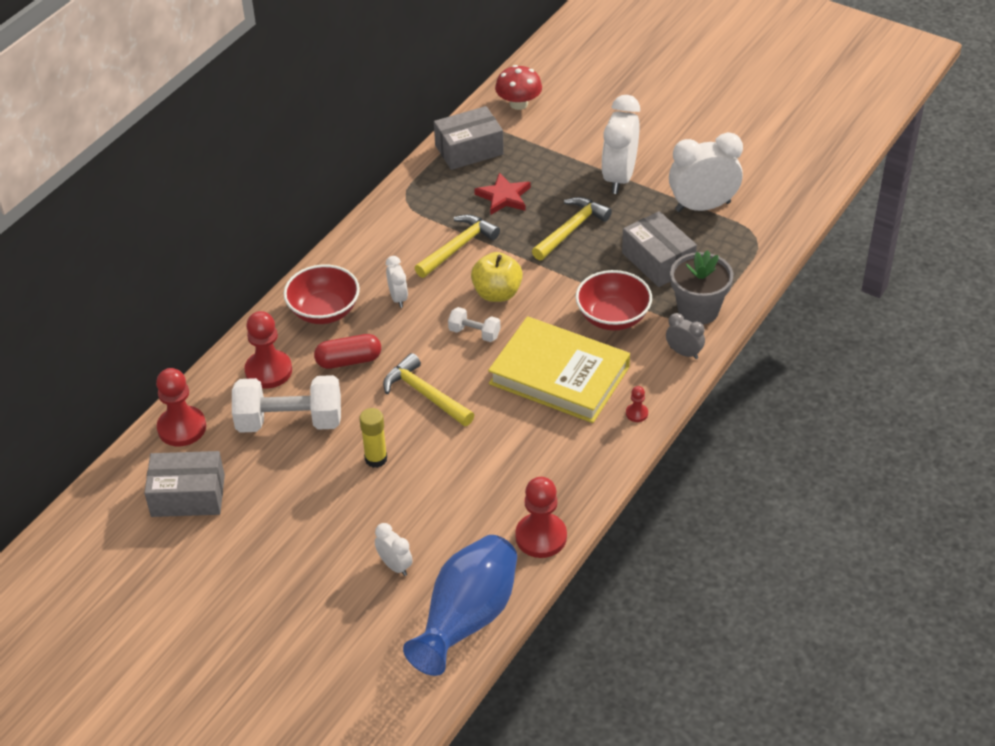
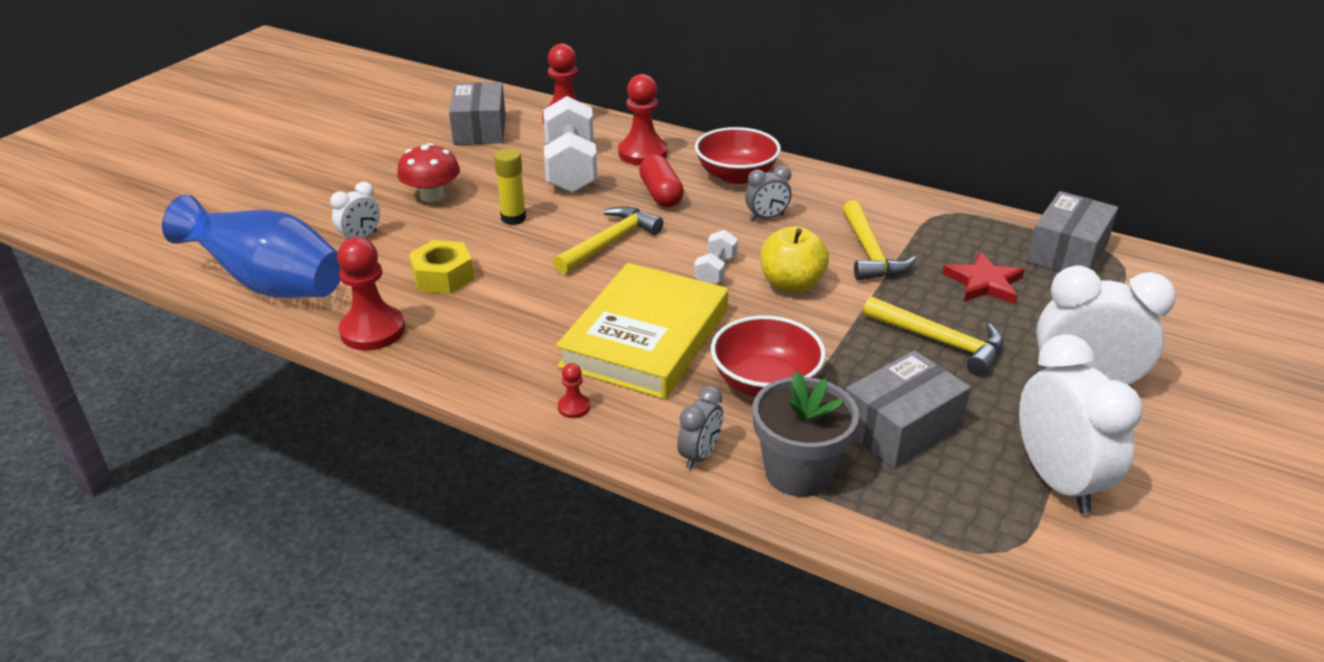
camera: 85 degrees right, 10 degrees down
(398, 298) = (766, 217): white clock -> grey clock
(458, 247) = (870, 253): yellow hammer -> yellow hammer turned 45 degrees clockwise
(466, 500) = (443, 276): none -> yellow nut
(469, 150) = (1067, 252): grey box -> grey box turned 60 degrees clockwise
(519, 104) = (1197, 288): red mushroom -> red mushroom (432, 196)

